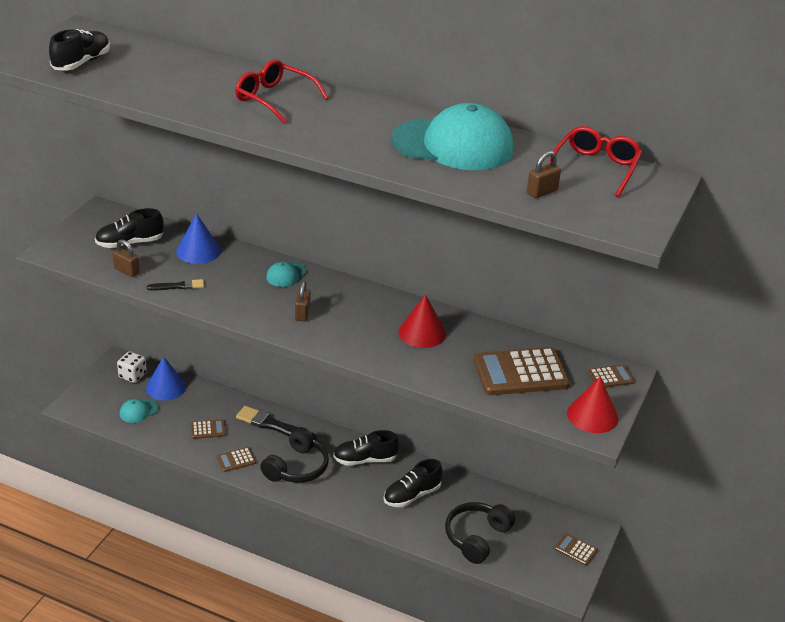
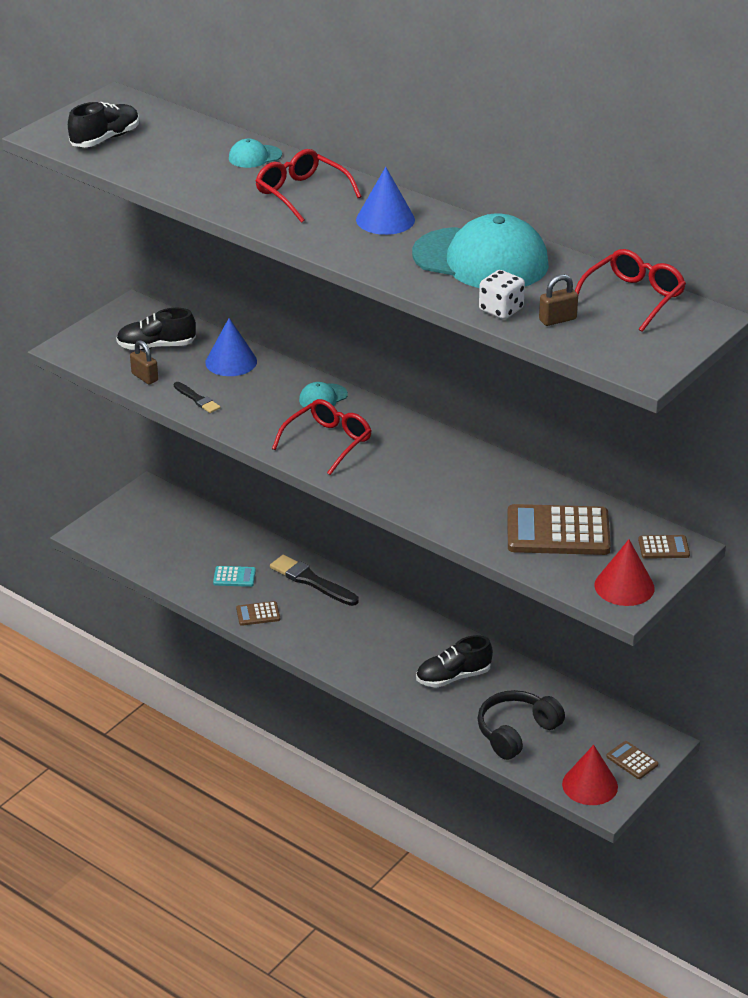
camera: 15 degrees right, 0 degrees up
(132, 375) = (162, 507): white dice -> white dice (501, 310)
(138, 411) = (159, 548): turquoise cap -> turquoise cap (255, 157)
(166, 387) = (197, 524): blue cone -> blue cone (385, 219)
(178, 286) = (197, 399): black brush -> black brush turned 45 degrees clockwise
(208, 429) = (234, 577): brown calculator -> turquoise calculator
(297, 467) = (326, 630): black headphones -> none
(302, 314) = (328, 442): brown padlock -> red glasses
(365, 460) = (409, 631): black shoe -> none
(422, 332) = (459, 476): red cone -> red cone (590, 785)

